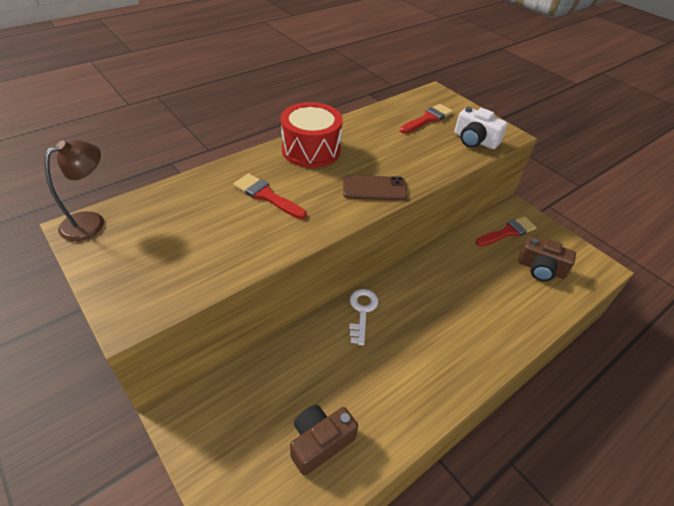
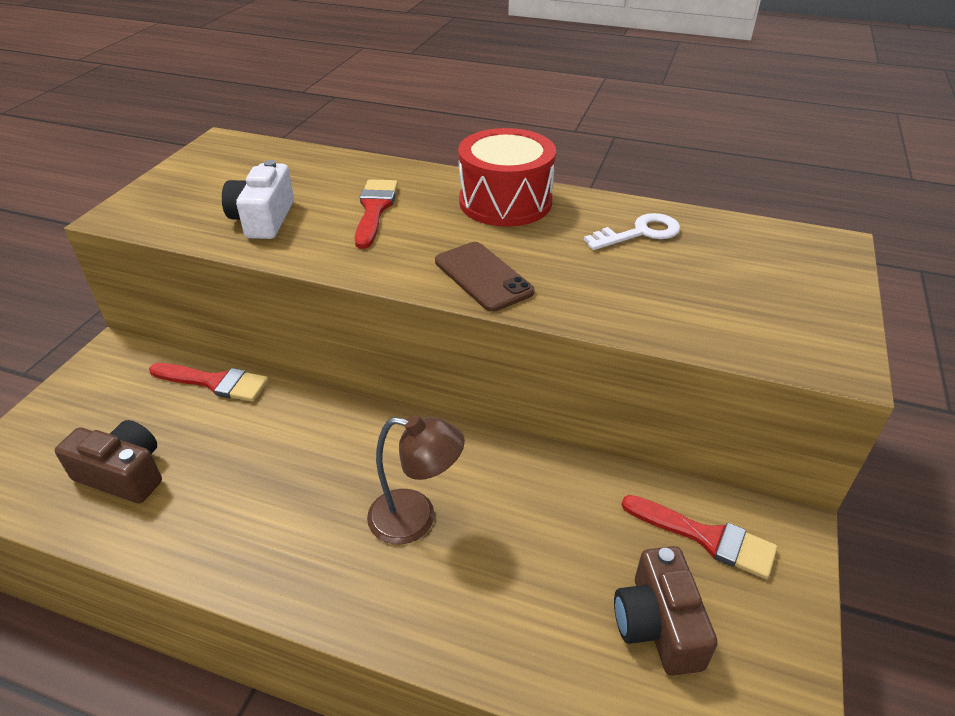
camera: 60 degrees right, 5 degrees down
(91, 222) = (235, 144): brown lamp -> brown lamp (416, 519)
(362, 312) = (354, 425): white key -> white key (639, 233)
(428, 119) = (736, 263): red brush -> red brush (215, 382)
(474, 140) = (752, 329): white camera -> white camera (263, 219)

